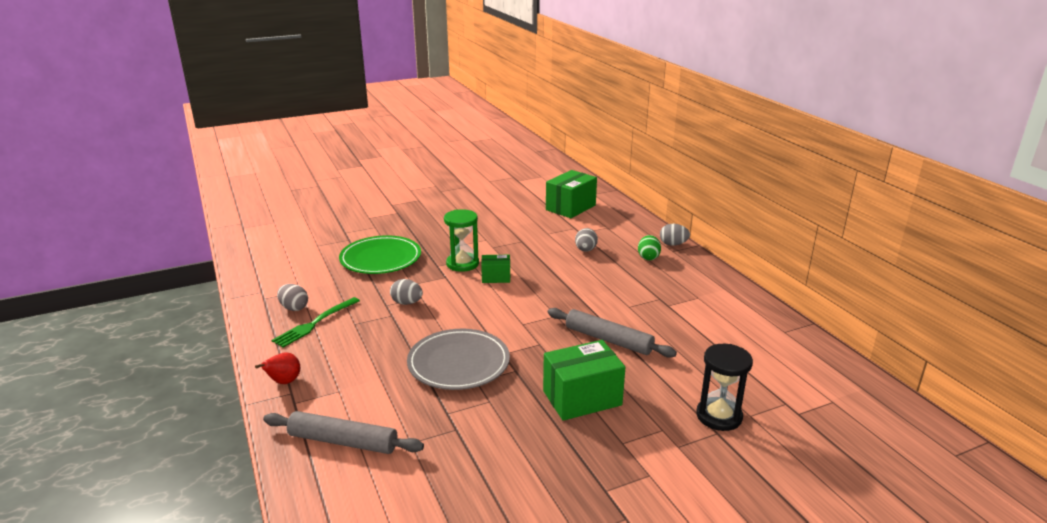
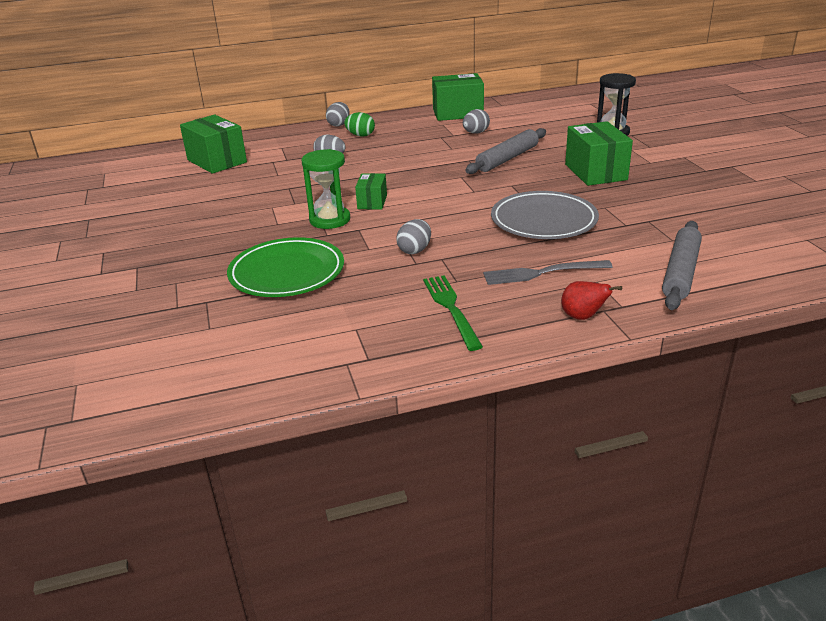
camera: 80 degrees left, 5 degrees up
(294, 308) = (405, 329): grey egg -> grey egg (475, 133)
(315, 323) = (451, 308): green fork -> green fork turned 150 degrees counterclockwise
(358, 362) = (542, 273): none -> grey fork
(738, 304) = (457, 113): none -> green box

